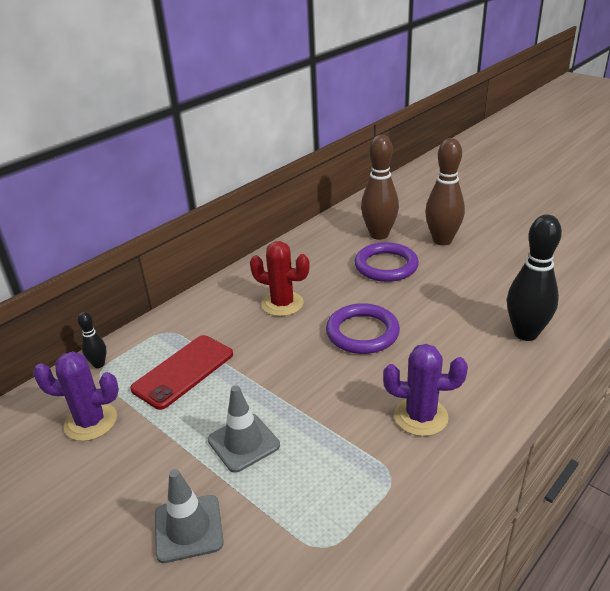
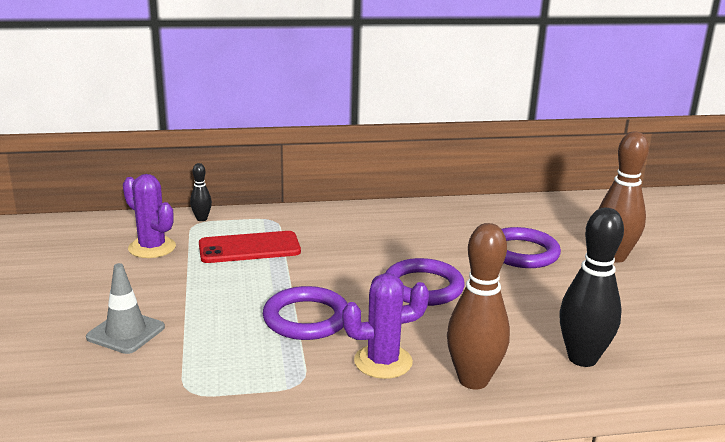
camera: 35 degrees right, 10 degrees down
(243, 442) = (227, 307): grey traffic cone -> none
(282, 304) = (386, 240): red cactus -> none
(319, 413) = (306, 318): none -> purple ring
(379, 235) = (553, 228): brown bowling pin -> brown bowling pin (473, 380)
(421, 416) = (383, 362): purple cactus -> purple cactus turned 60 degrees counterclockwise

